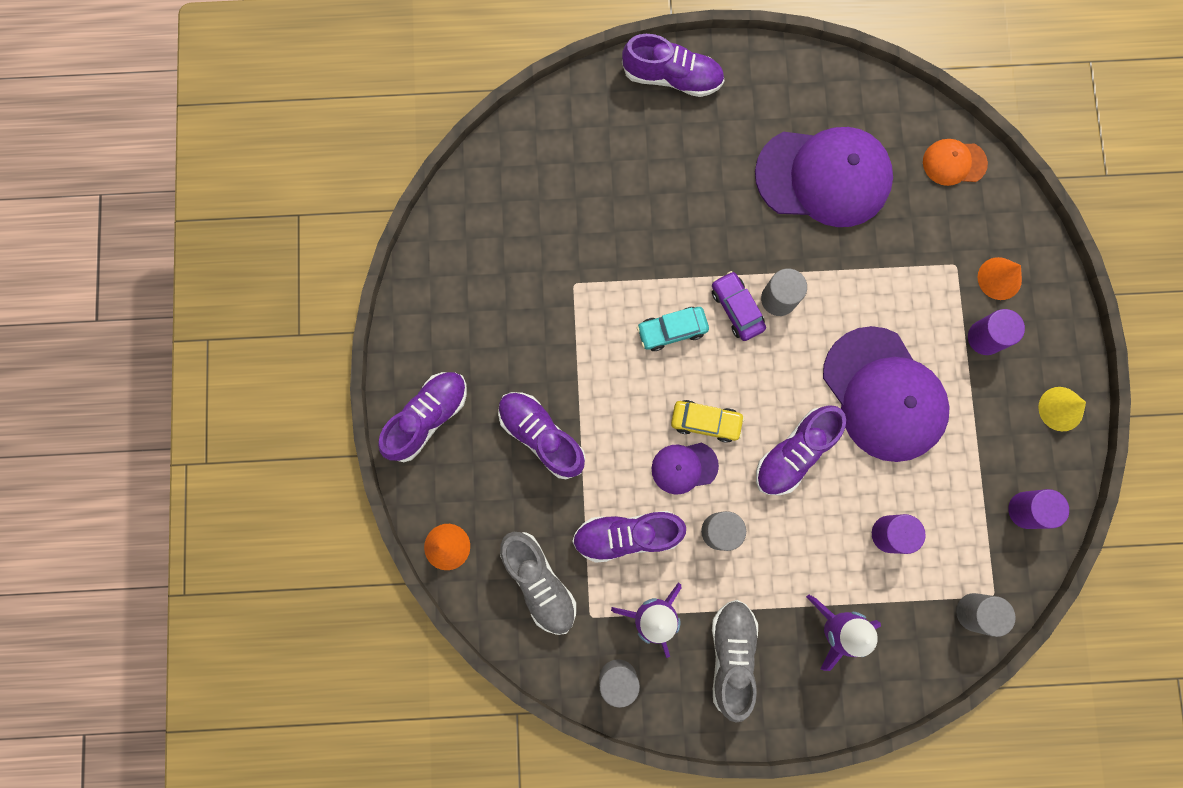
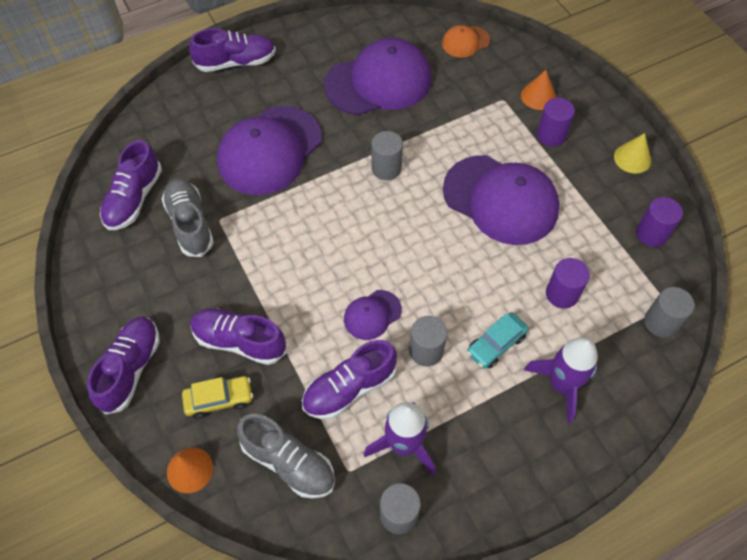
camera: 25 degrees left, 20 degrees down
(661, 218) = (269, 150): none -> purple cap
(672, 330) = (314, 221): turquoise car -> turquoise car (496, 344)
(706, 422) = (373, 274): yellow car -> yellow car (219, 399)
(731, 656) = (488, 447): grey shoe -> grey shoe (190, 224)
(736, 309) = (357, 187): purple car -> none
(795, 453) = (456, 267): purple shoe -> purple shoe (134, 199)

